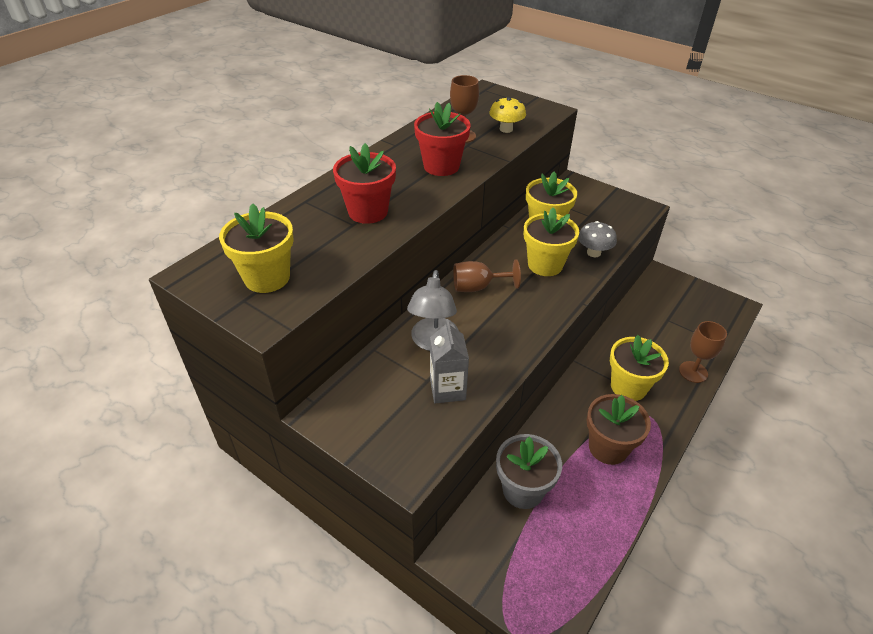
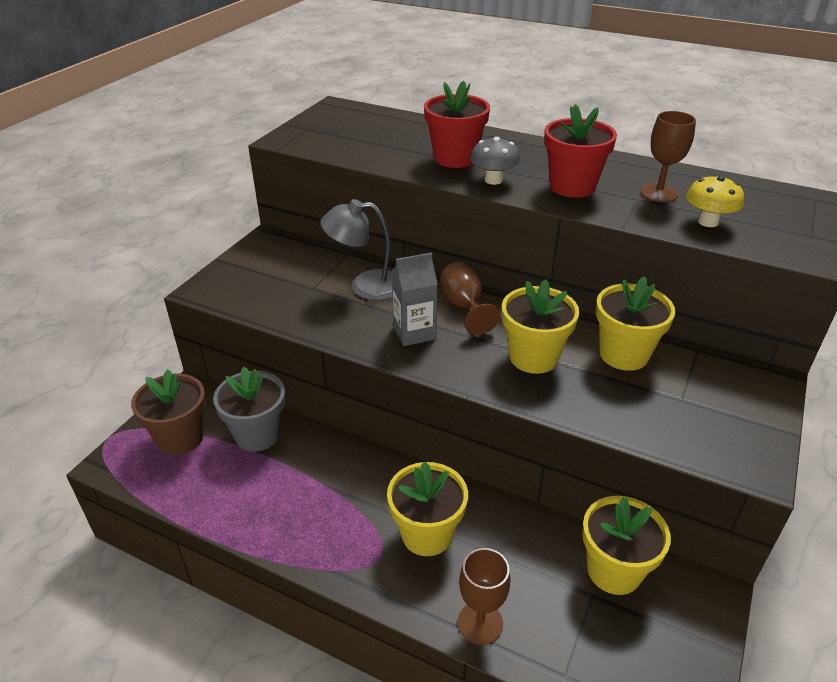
camera: 80 degrees right, 5 degrees down
(267, 278) = (337, 132): yellow flower pot -> yellow flower pot (614, 570)
(447, 389) = (301, 301): grey carton -> grey carton (414, 332)
(593, 253) = (586, 404): grey mushroom -> grey mushroom (493, 180)
(608, 447) = (320, 509): brown flower pot -> brown flower pot (180, 438)

